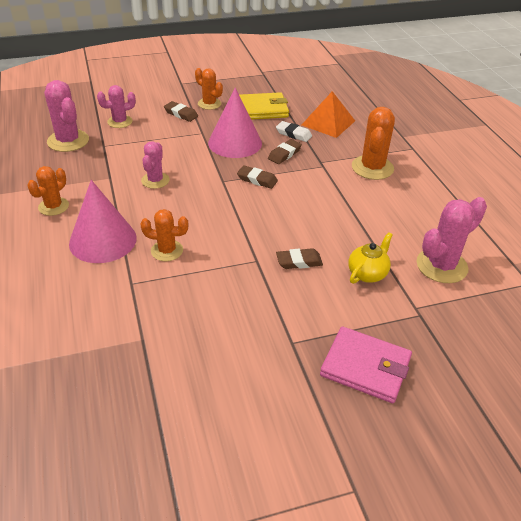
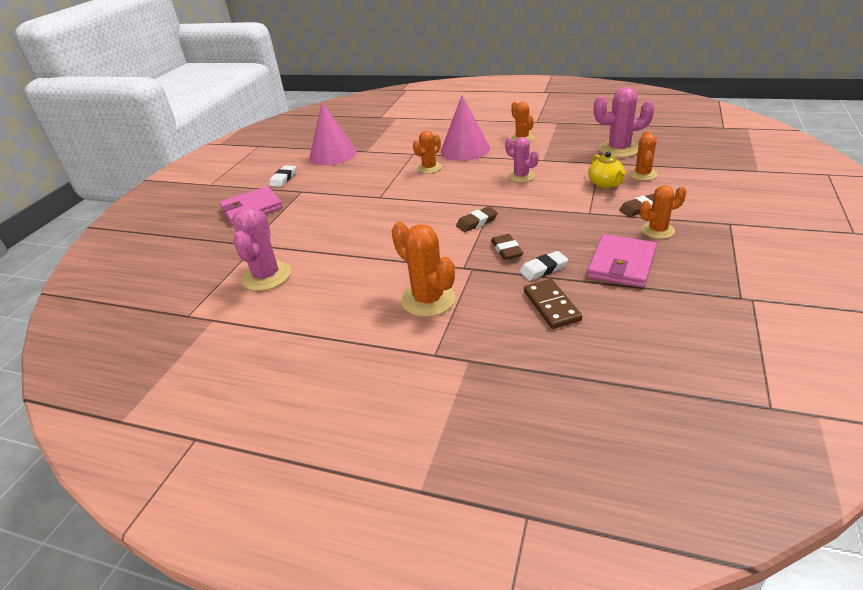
camera: 130 degrees right, 5 degrees down
(120, 122) = (642, 174): pink cactus -> orange cactus
(235, 143) = (553, 226): pink cone -> pink cone (333, 154)
(262, 109) = (621, 264): yellow wallet -> pink wallet
(275, 389) = (283, 178): none -> white eraser
(299, 261) = (357, 212): brown eraser -> none
(328, 123) = (551, 306): orange pyramid -> brown domino
(367, 273) = (308, 237): yellow teapot -> yellow teapot (605, 184)

